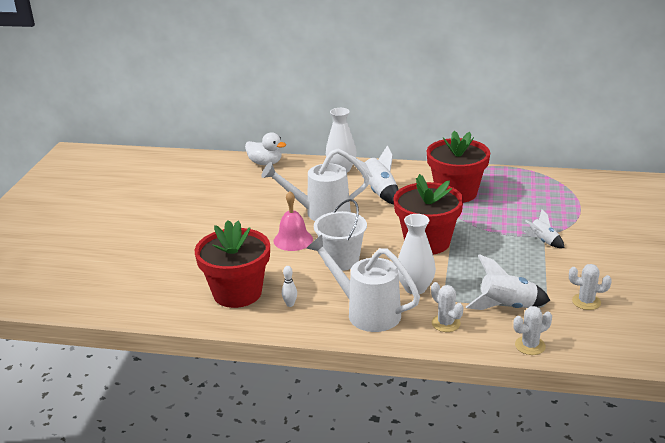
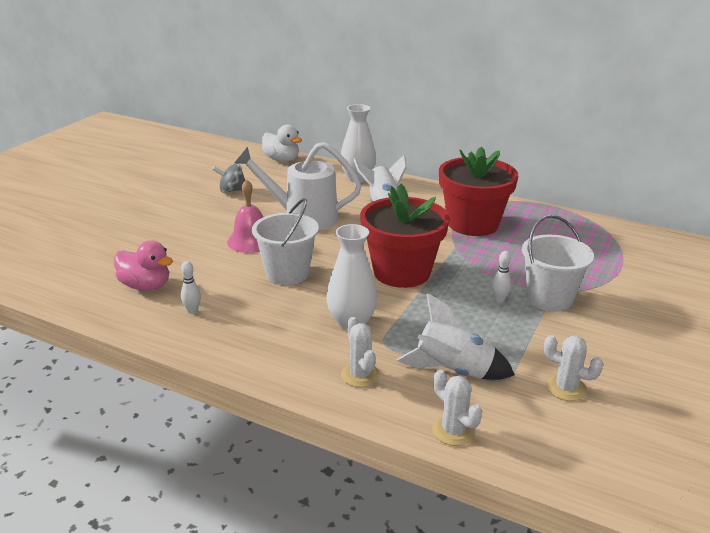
camera: 15 degrees right, 0 degrees up
(237, 293) = (146, 286): red flower pot -> pink duck
(244, 199) = (232, 190): none -> grey spinning top
(366, 312) = (273, 339): white watering can -> none
(509, 249) = (499, 299): none -> white bowling pin
(530, 345) = (453, 431): white cactus -> white cactus turned 60 degrees clockwise
(543, 241) = (549, 298): white rocket -> white bucket

